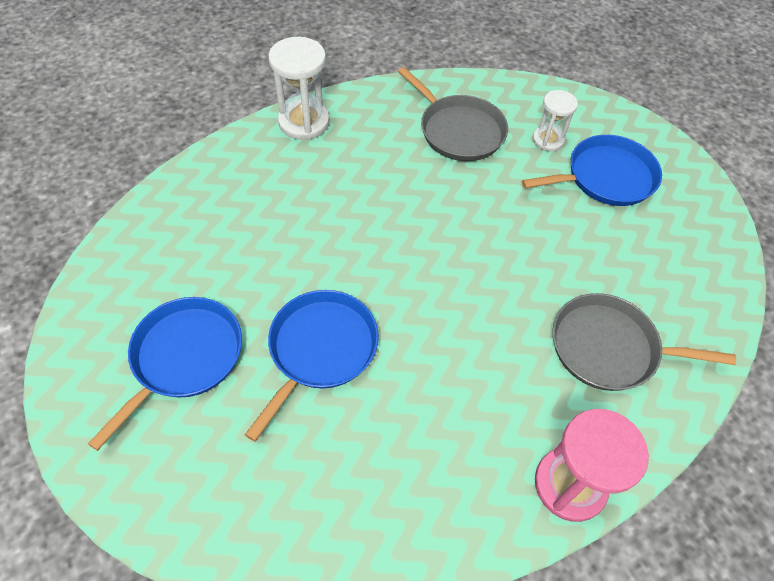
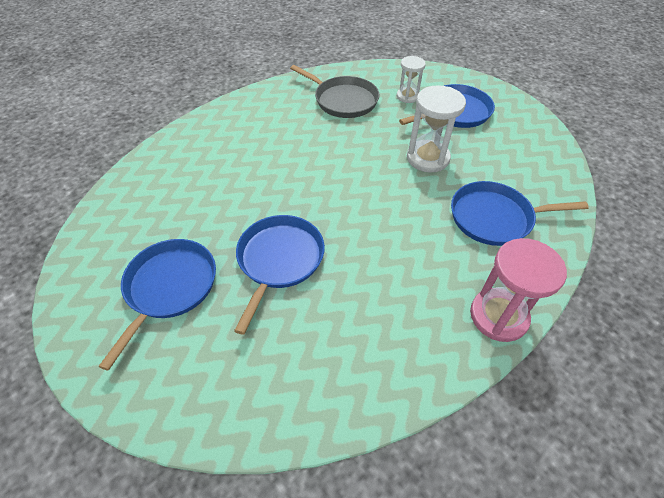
camera: 10 degrees left, 5 degrees down
(304, 122) = (228, 112): white hourglass -> white hourglass (427, 158)
(609, 348) = (495, 218): grey pan -> blue pan

